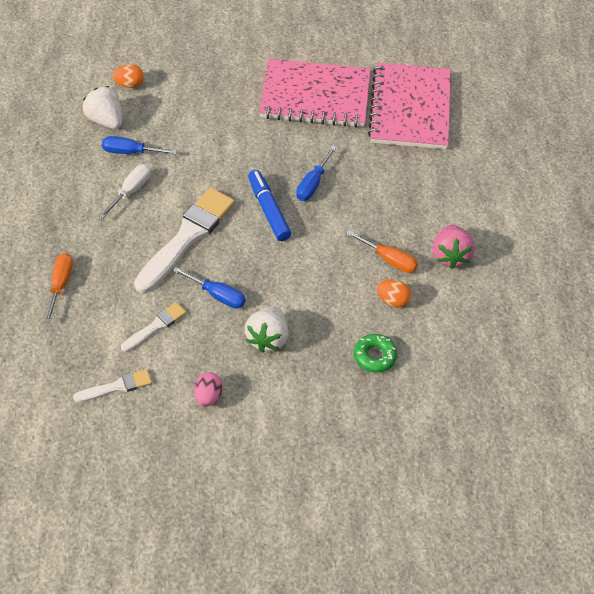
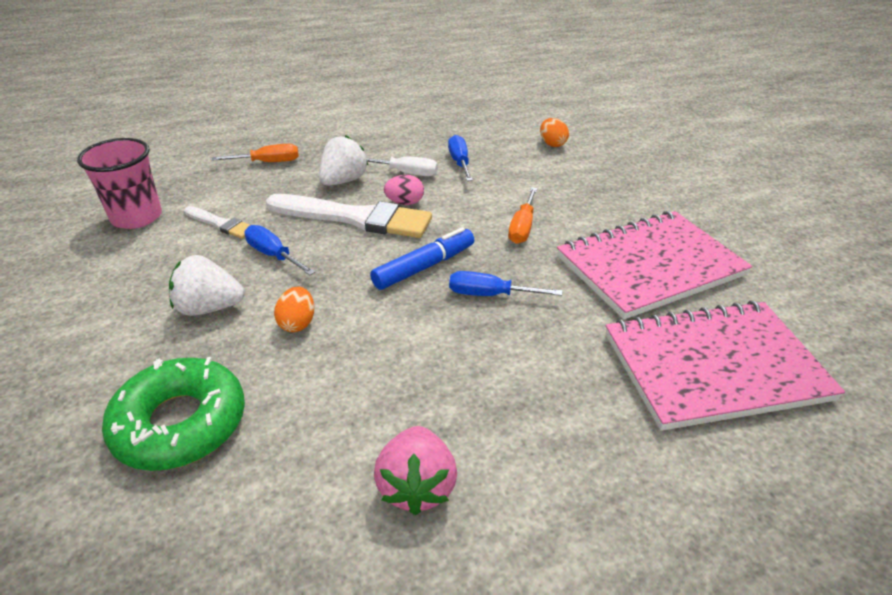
camera: 75 degrees right, 15 degrees down
(105, 120) = (493, 142): white strawberry -> white strawberry (343, 181)
(116, 387) = (137, 217): white brush -> pink cup
(208, 396) = (117, 279): pink egg -> pink egg (405, 203)
(217, 295) = (273, 255): blue screwdriver -> blue screwdriver turned 120 degrees clockwise
(315, 96) = (649, 266): pink notebook -> pink notebook turned 75 degrees clockwise
(374, 356) = (180, 423): green donut -> green donut, size x1.86
(389, 259) = (380, 403): orange screwdriver -> orange screwdriver (522, 227)
(393, 300) = (296, 424): orange egg -> orange egg (297, 323)
(450, 256) = (417, 486): pink strawberry -> pink strawberry turned 75 degrees counterclockwise

